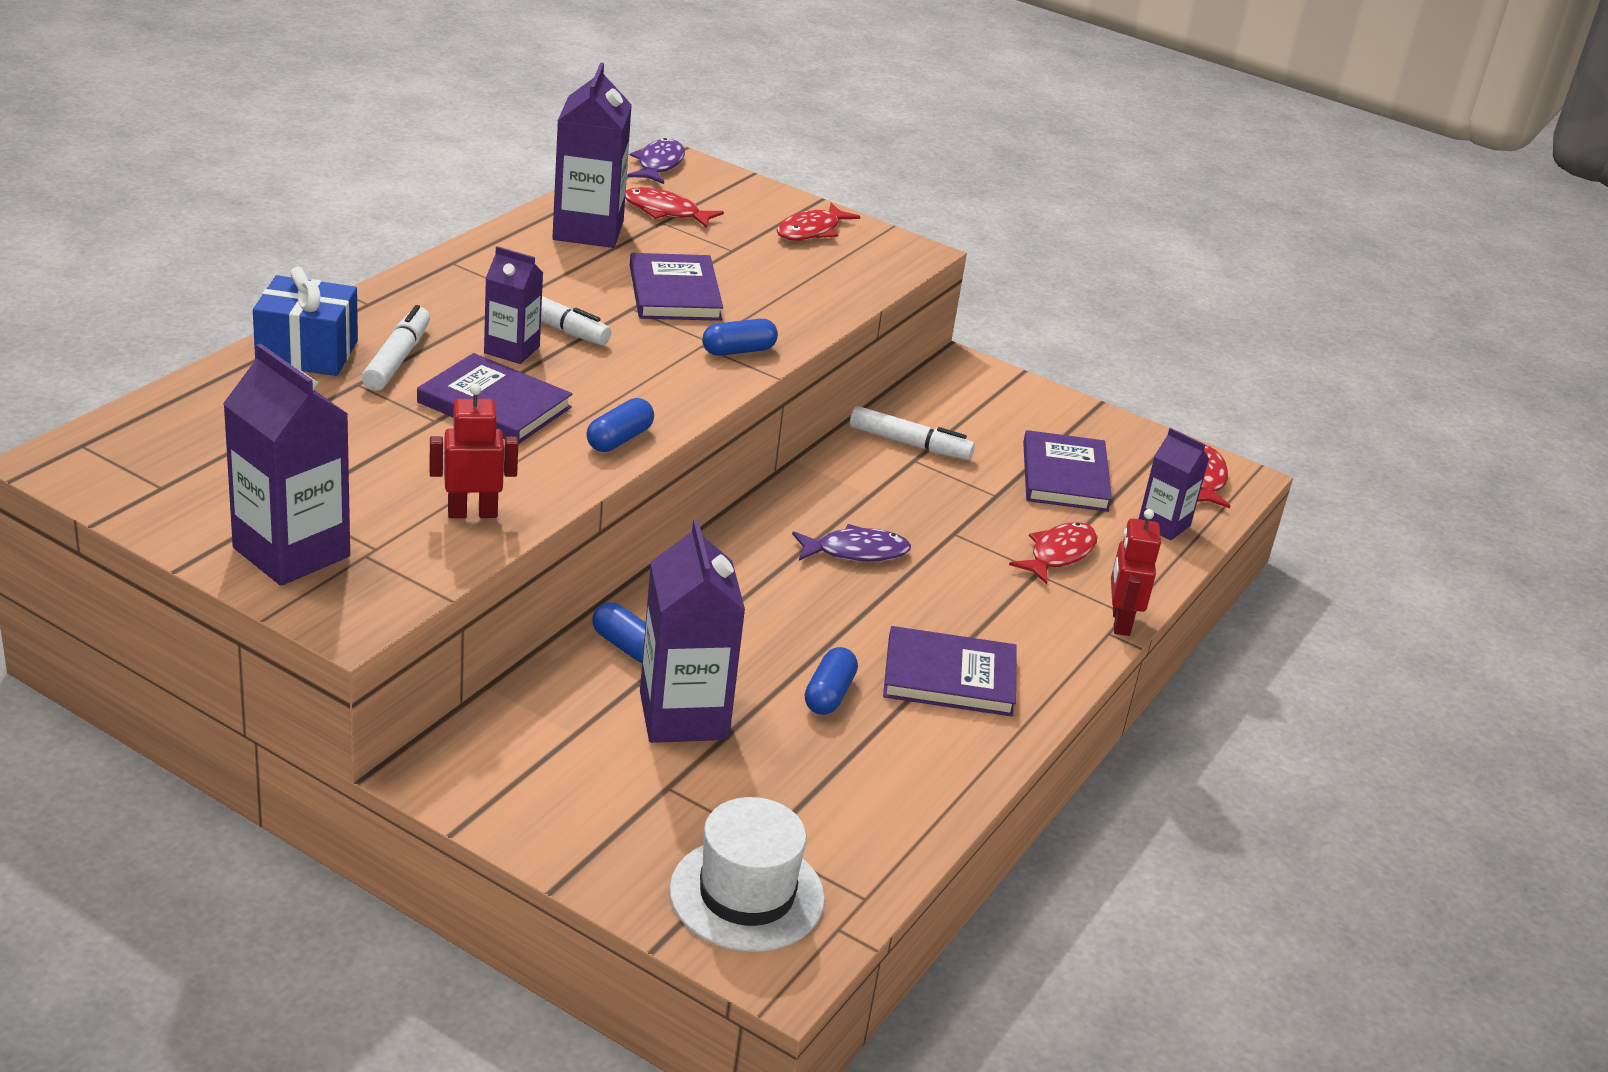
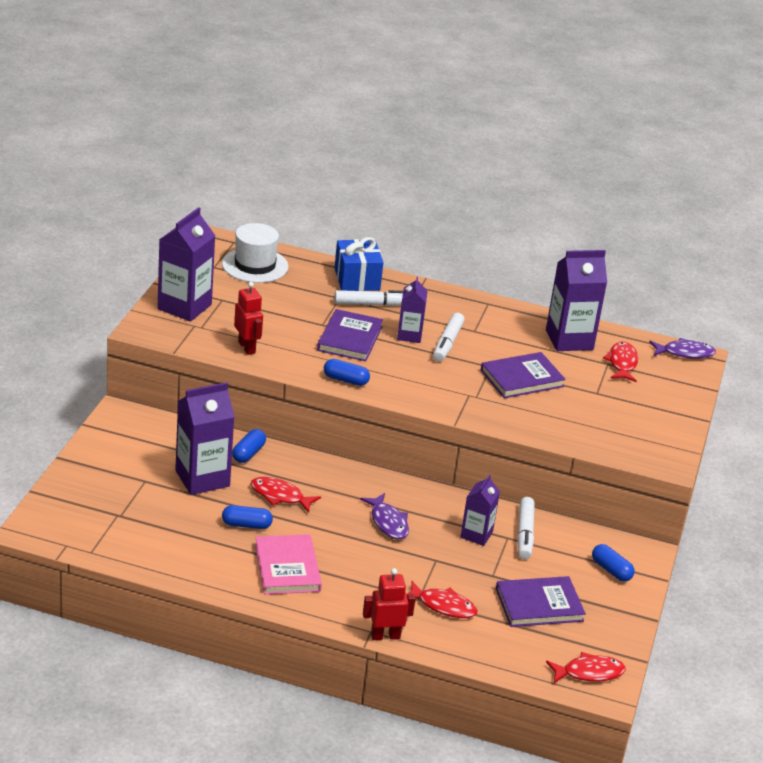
camera: 75 degrees right, 0 degrees up
(738, 351) = (473, 408): blue capsule -> blue capsule (611, 570)
(747, 894) = (78, 514): white hat -> white hat (255, 265)
(811, 231) = (654, 420): red fish -> red fish (280, 496)
(949, 677) = (287, 567): purple book -> pink book
(1163, 525) = (513, 654): purple carton -> purple carton (476, 535)

